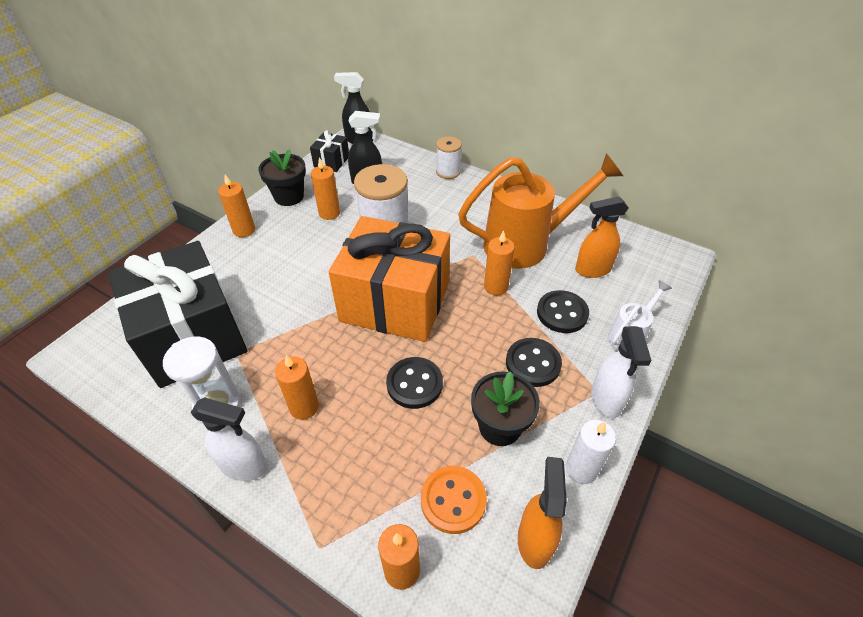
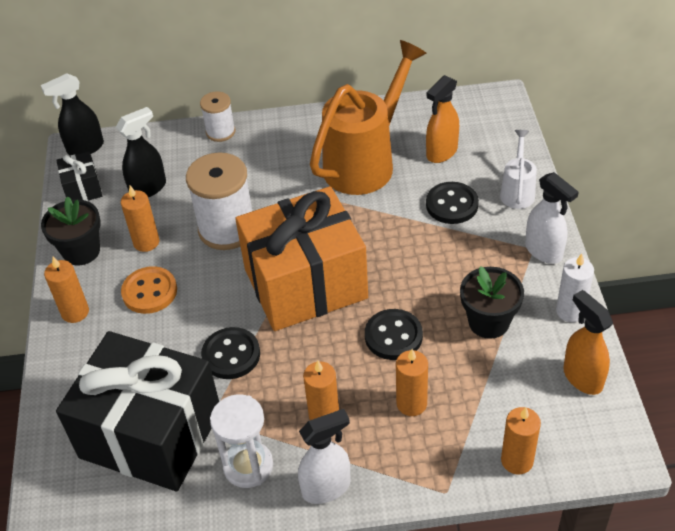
camera: 35 degrees left, 0 degrees up
(453, 500) = (506, 393): orange button -> orange button (149, 292)
(496, 287) = (377, 216): orange candle -> orange candle (411, 403)
(533, 363) = (467, 259): black button -> black button (231, 355)

